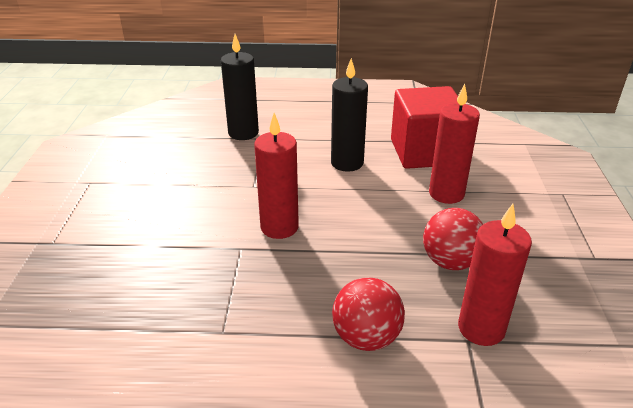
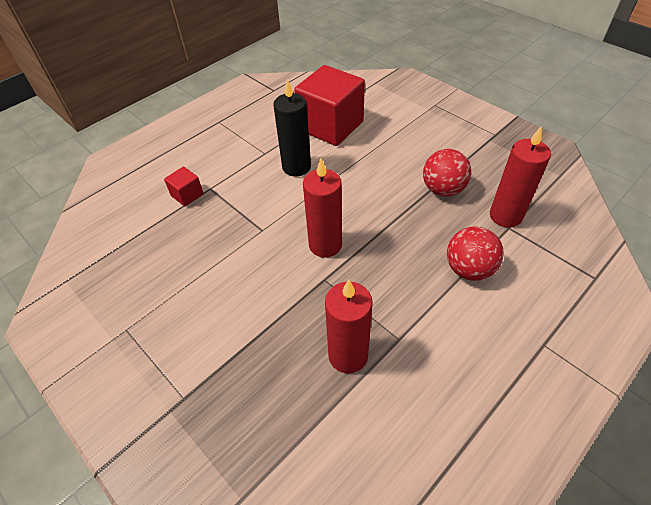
camera: 45 degrees left, 15 degrees up
(243, 133) = (187, 195): black candle -> red cube
(446, 194) = (382, 147): red candle -> red candle (348, 355)

